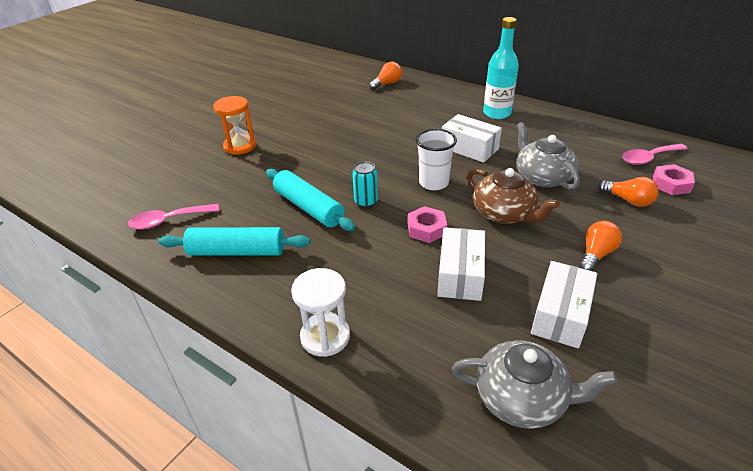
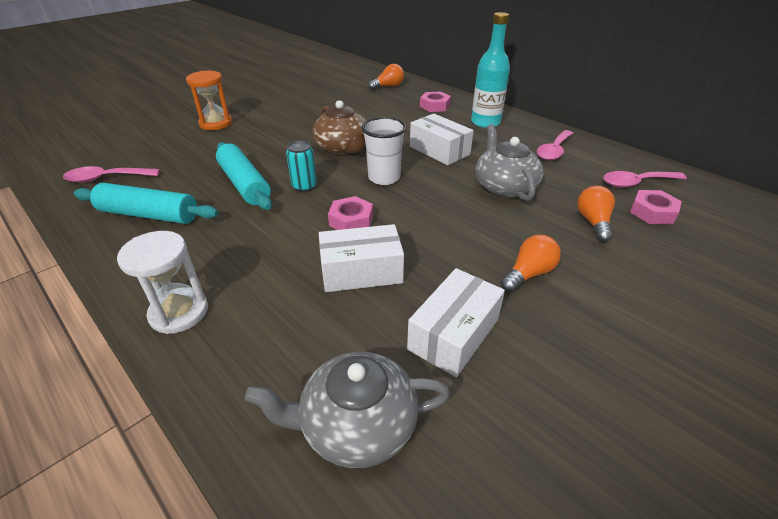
camera: 10 degrees right, 0 degrees up
(442, 101) = (434, 106): none -> pink nut
(460, 274) = (361, 271): white box -> white box turned 60 degrees clockwise
(504, 213) = (444, 217): brown teapot -> brown teapot (343, 148)
(522, 398) = (357, 424): grey teapot -> grey teapot turned 150 degrees clockwise
(569, 135) = (554, 151): none -> pink spoon
(628, 200) = (593, 222): orange light bulb -> orange light bulb turned 135 degrees counterclockwise

